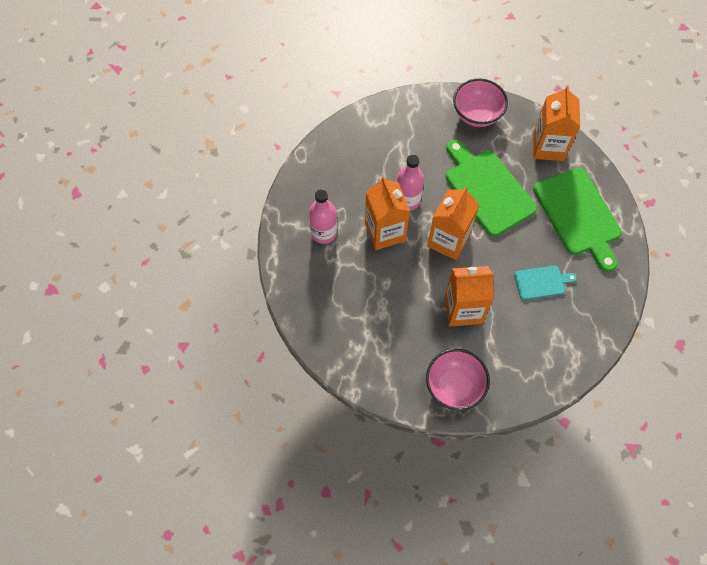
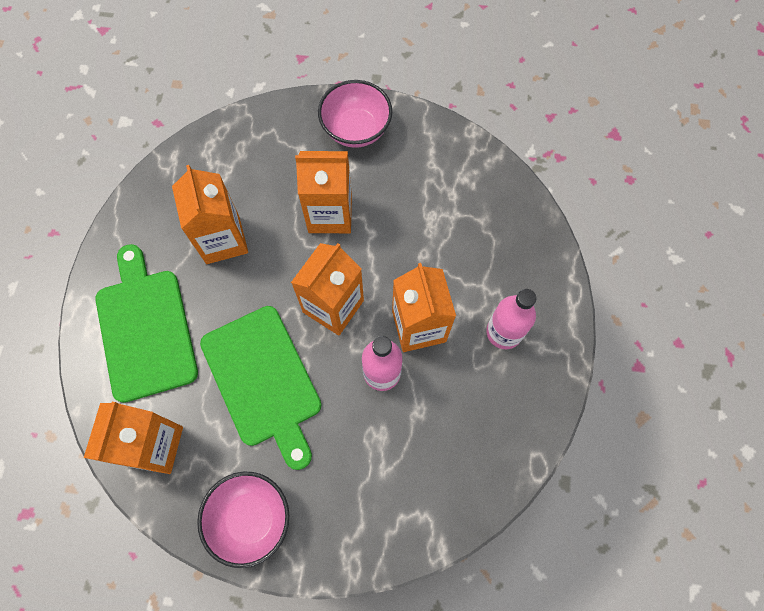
camera: 175 degrees left, 5 degrees up
(542, 282) = (223, 240): turquoise cutting board -> orange carton

